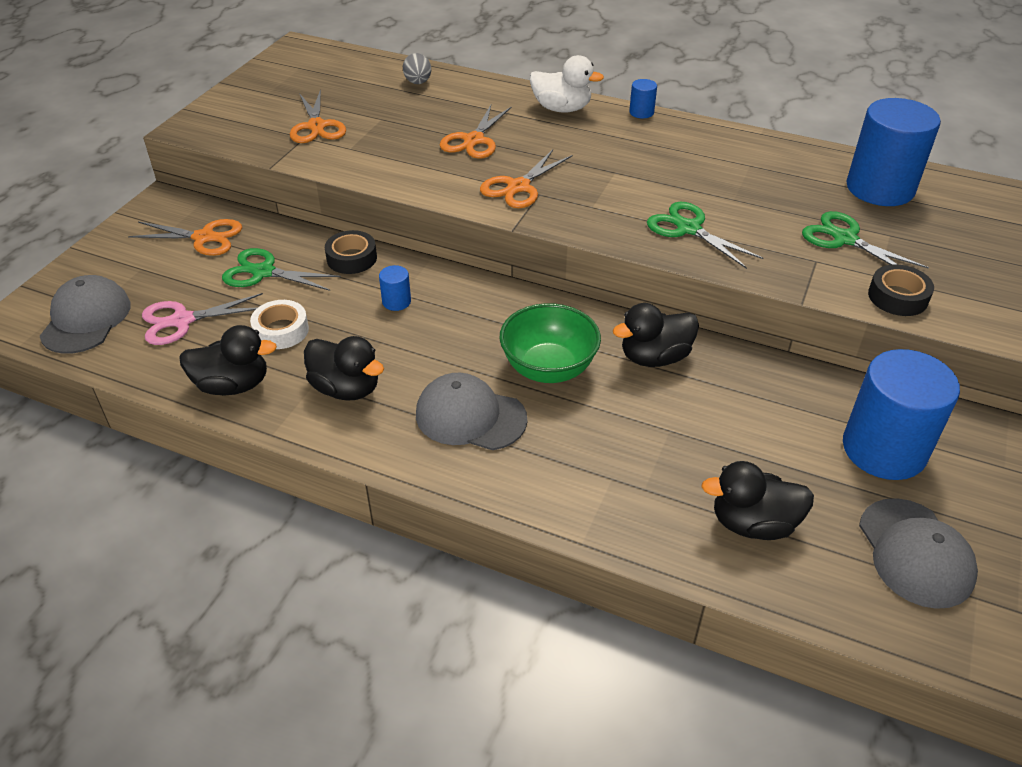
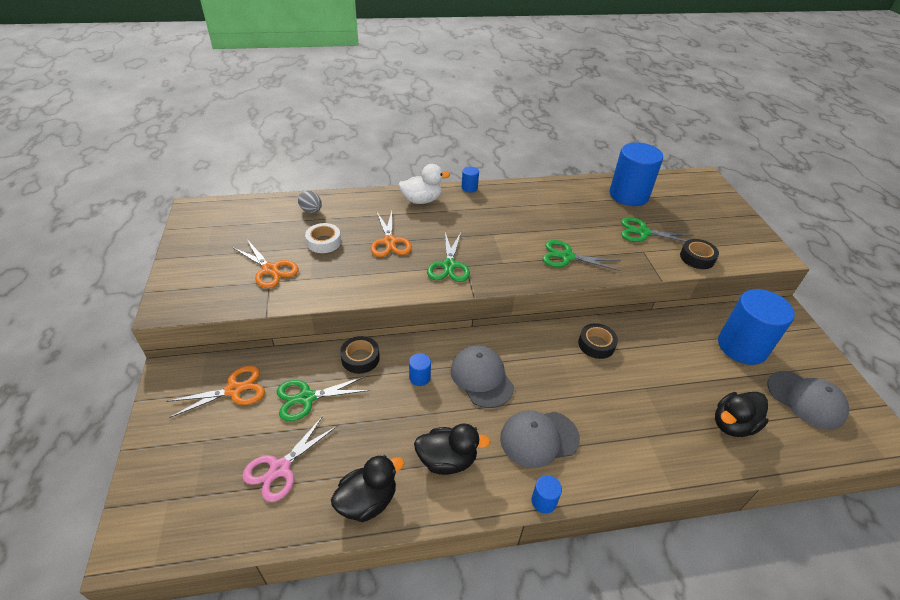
camera: 35 degrees left, 0 degrees up
(86, 319) = (196, 508): grey cap -> grey cap (481, 378)
(281, 330) = (362, 438): white tape -> white tape (324, 242)
(410, 475) = (543, 501): none -> blue cylinder
(518, 187) = (449, 265): orange scissors -> green scissors
(548, 368) = (550, 380): green bowl -> none
(654, 357) = (596, 344): black duck -> black tape

